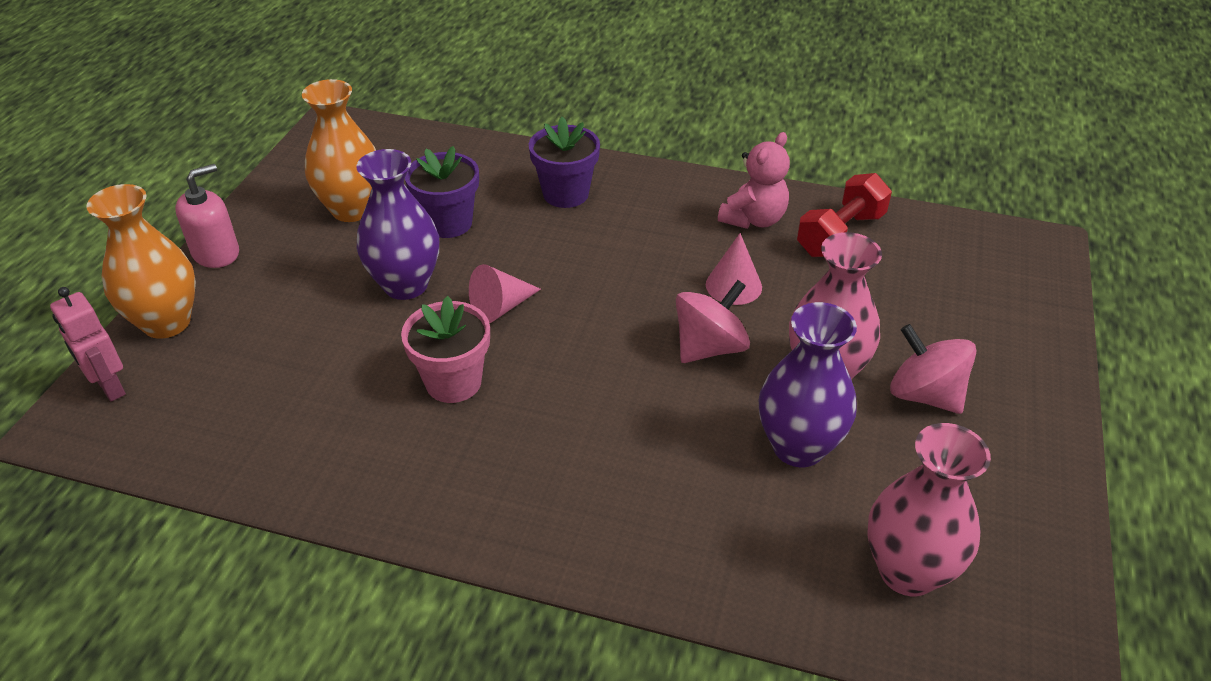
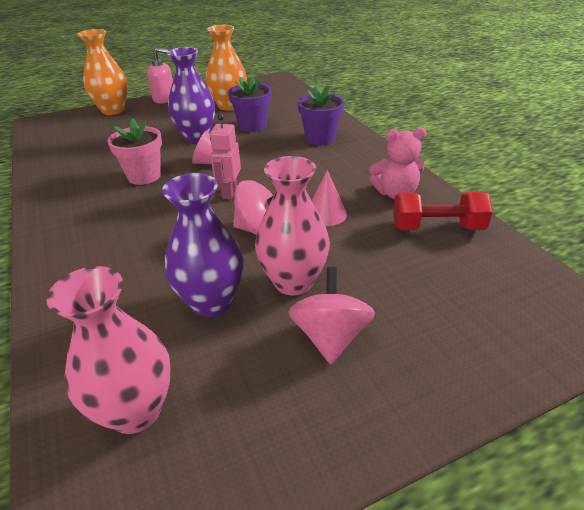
camera: 50 degrees right, 5 degrees down
(110, 387) = (66, 119): pink robot -> pink robot (229, 192)

